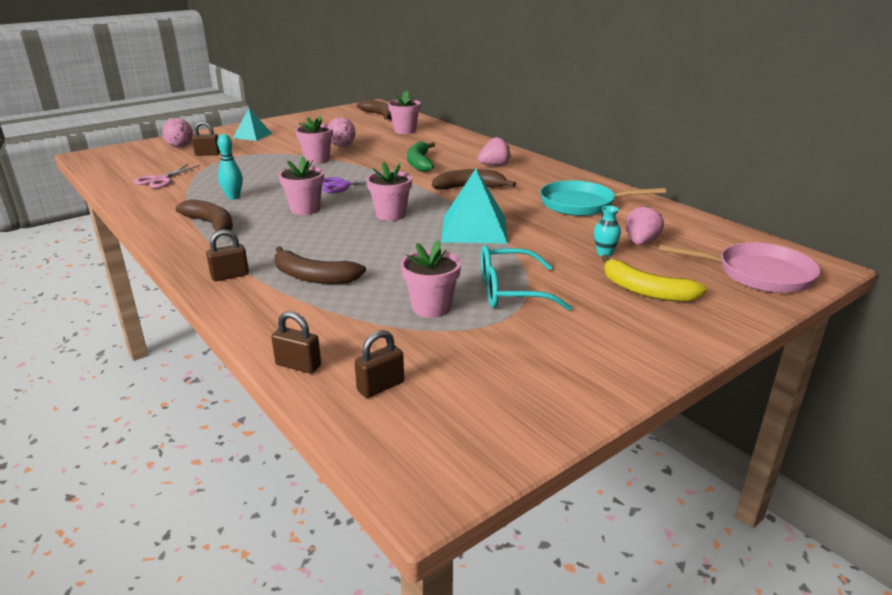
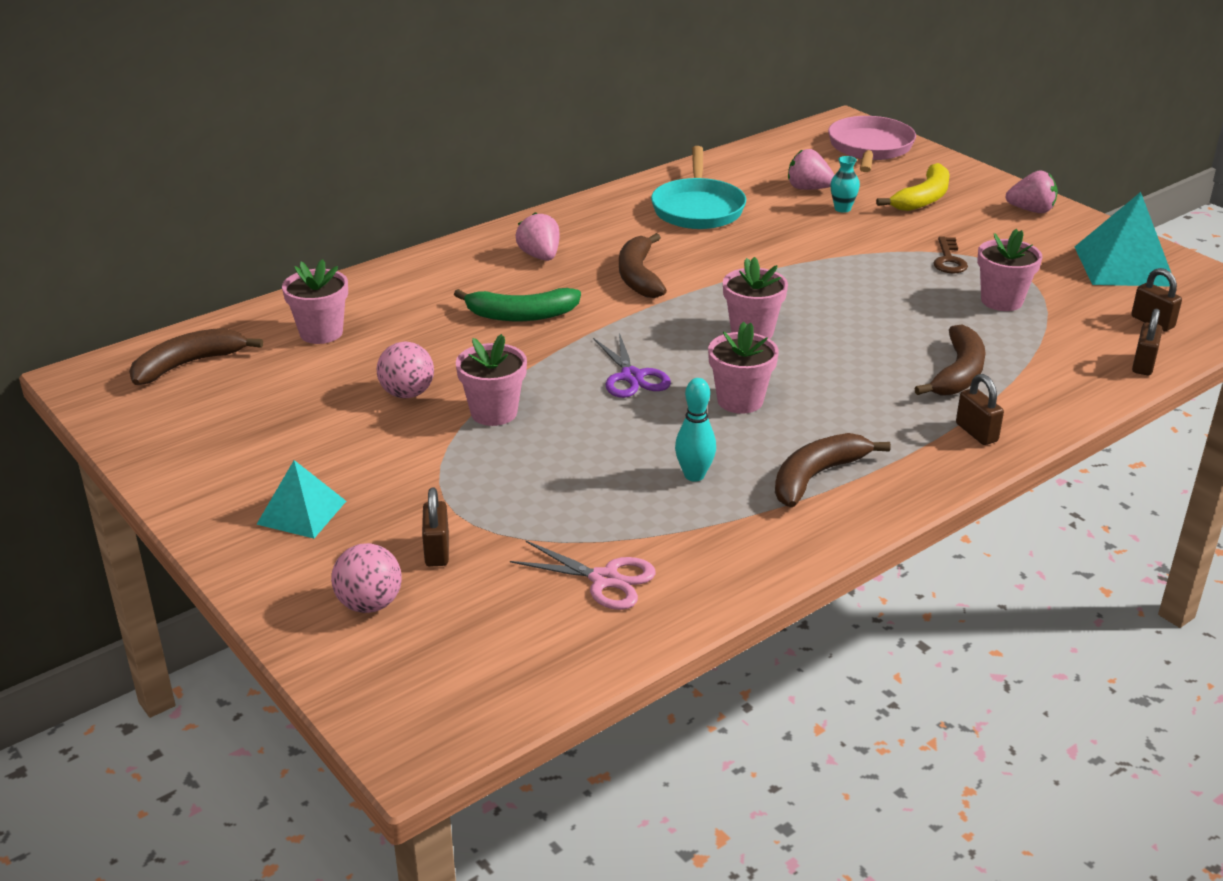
camera: 90 degrees left, 5 degrees up
(474, 229) = (790, 276): turquoise pyramid -> turquoise pyramid (1124, 266)
(511, 291) = (949, 260): turquoise glasses -> brown key
(644, 349) = (1031, 210): none -> pink strawberry

